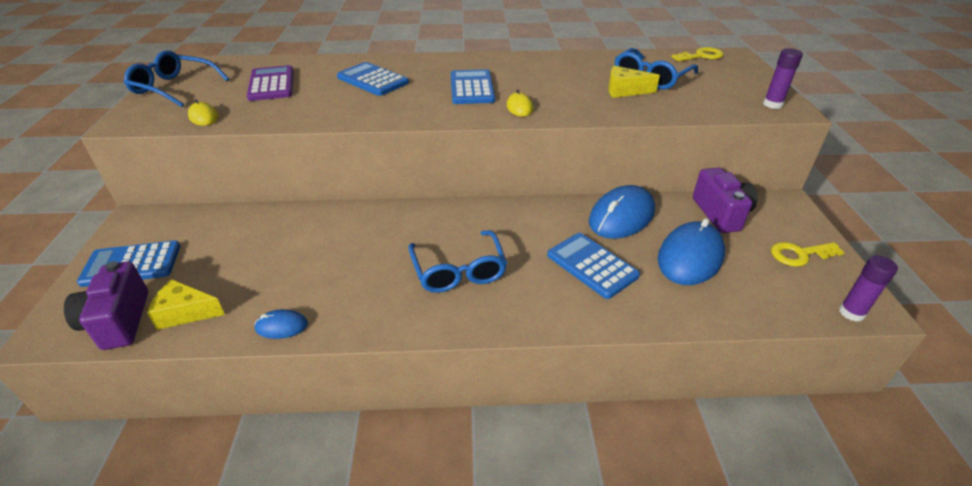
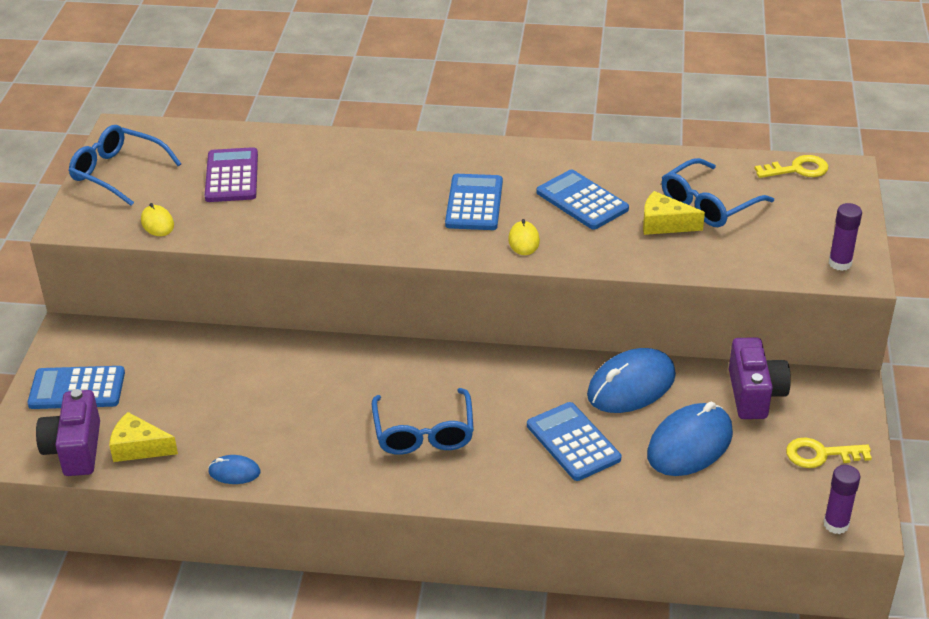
camera: 10 degrees right, 0 degrees up
(372, 80) = (354, 179): blue calculator -> blue calculator (582, 201)

